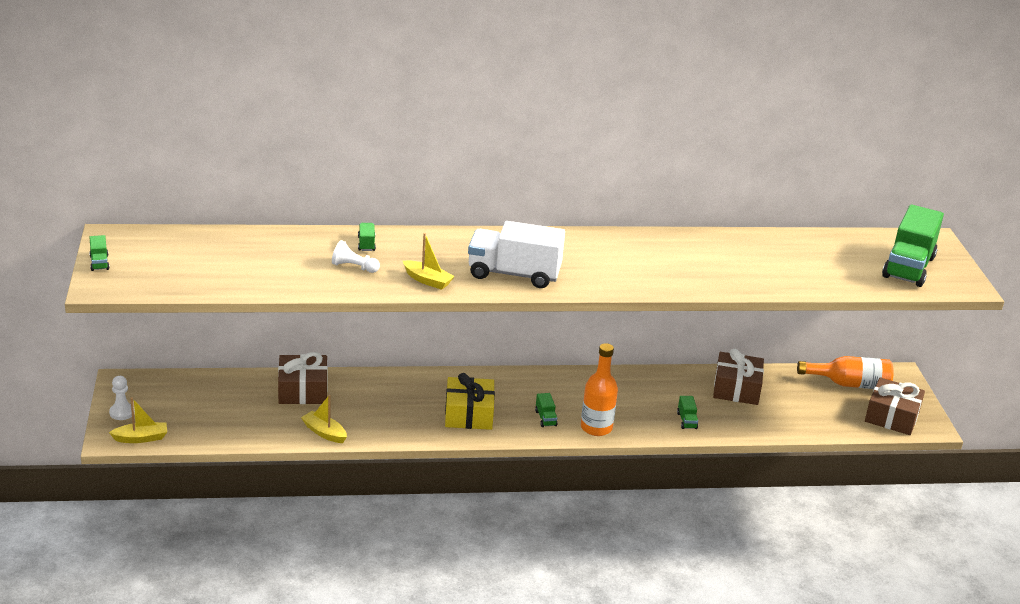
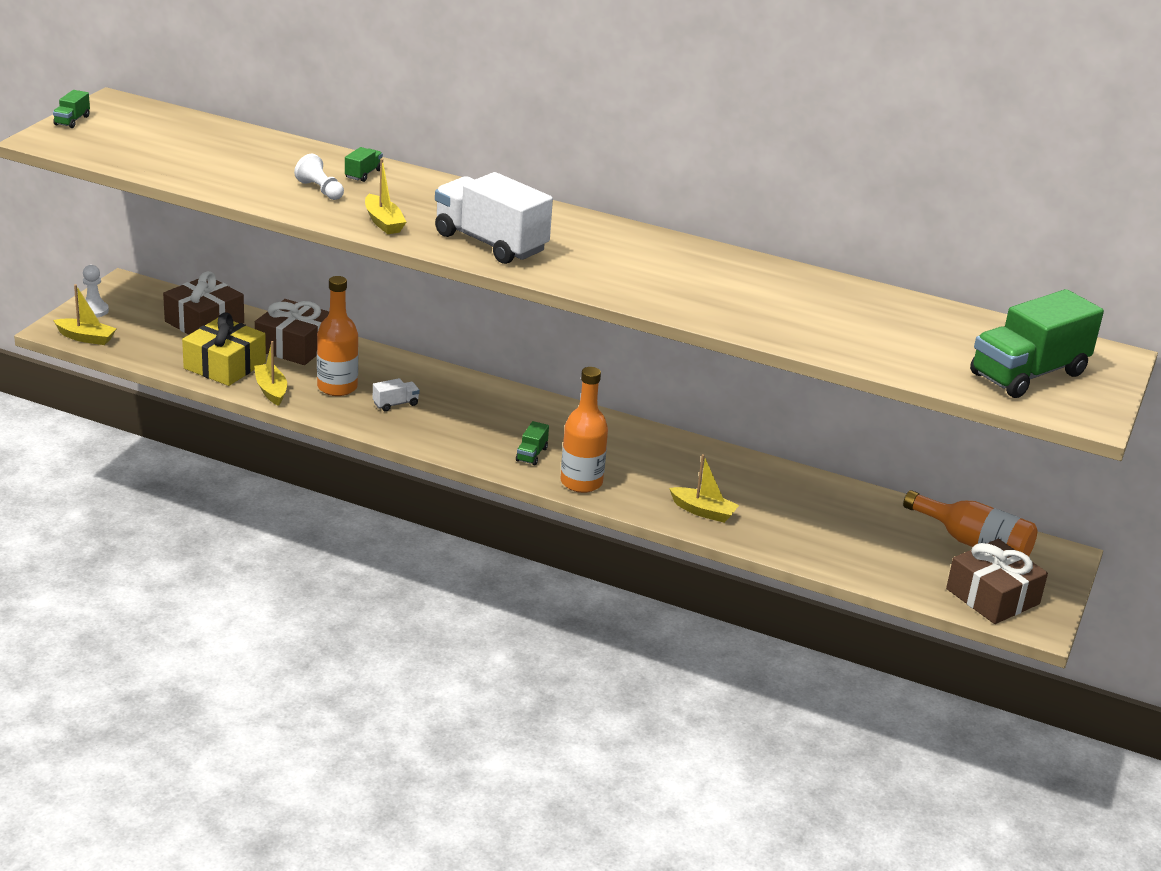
camera: 30 degrees right, 0 degrees up
(367, 413) = (337, 387): none -> orange bottle
(420, 412) = (395, 404): none -> white truck
(469, 414) = (448, 423): yellow gift -> yellow gift (225, 365)
(686, 421) = (703, 511): green truck -> yellow boat
(736, 389) = (809, 500): brown gift -> brown gift (204, 322)

